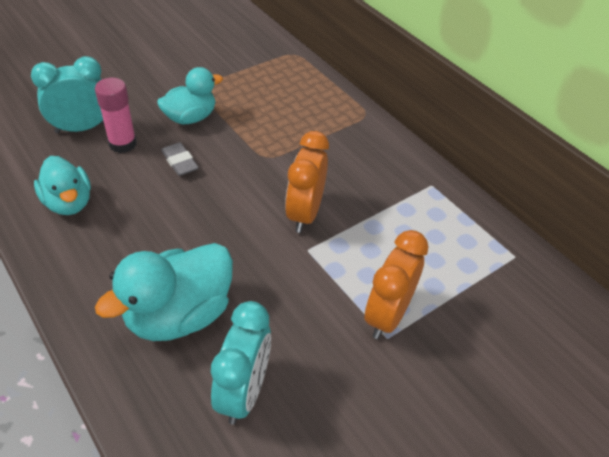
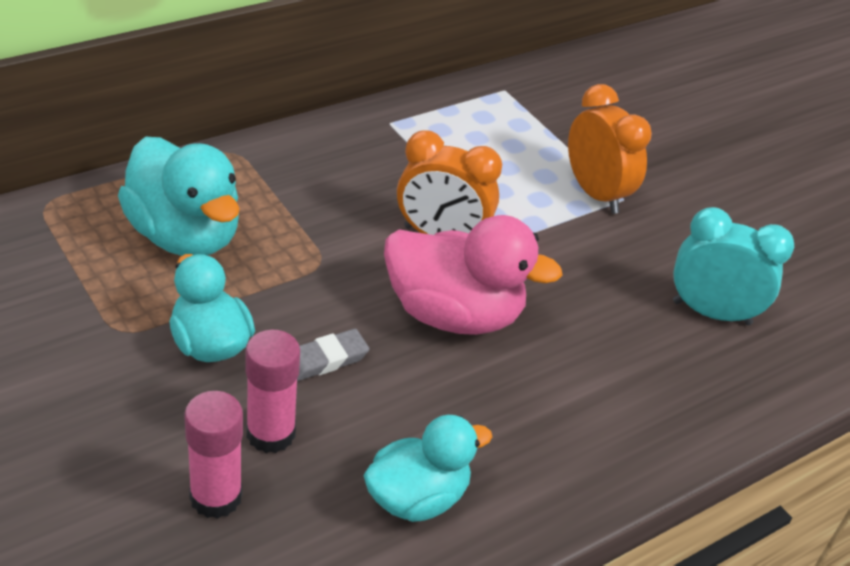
camera: 90 degrees left, 5 degrees down
(82, 128) = (216, 497): turquoise clock -> pink glue stick
(179, 315) = (619, 364): turquoise duck -> turquoise duck (184, 235)
(224, 220) = (454, 314): none -> pink duck
(387, 315) = (595, 193): orange clock -> orange clock turned 150 degrees counterclockwise

